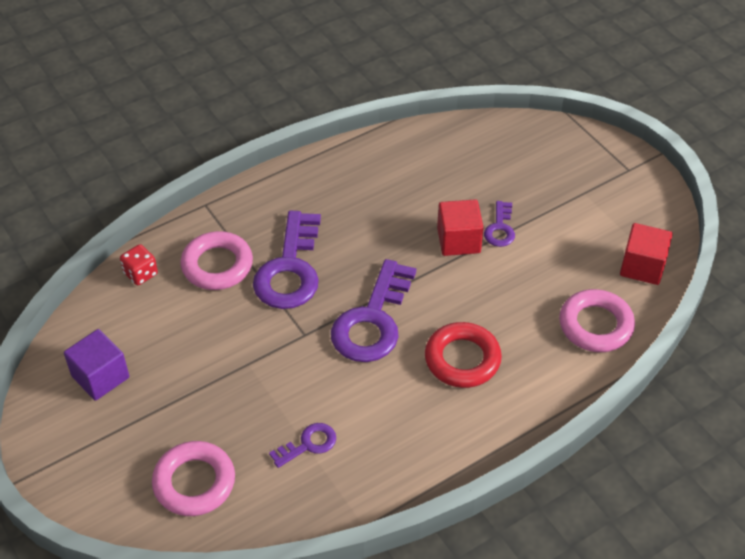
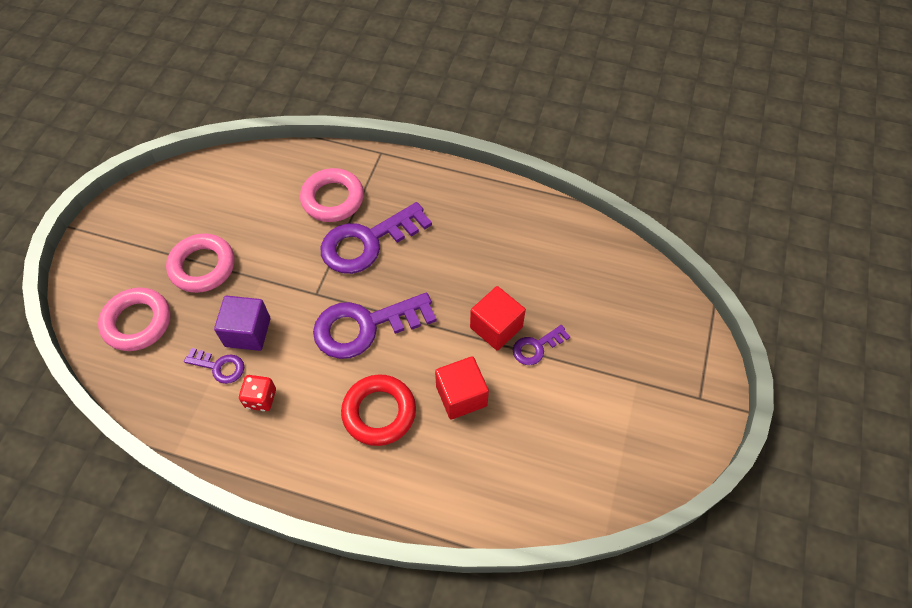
camera: 50 degrees right, 10 degrees up
(100, 377) = (184, 208): purple cube -> purple cube (247, 332)
(141, 274) = (287, 164): red dice -> red dice (260, 398)
(595, 325) = (499, 488): pink ring -> pink ring (202, 266)
(642, 266) = (598, 482): red cube -> red cube (461, 396)

